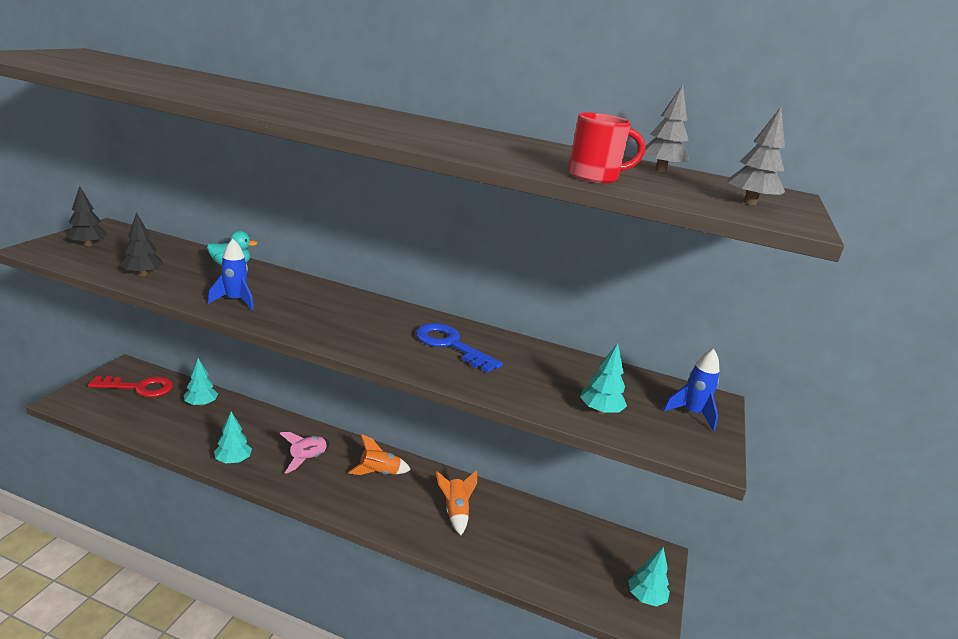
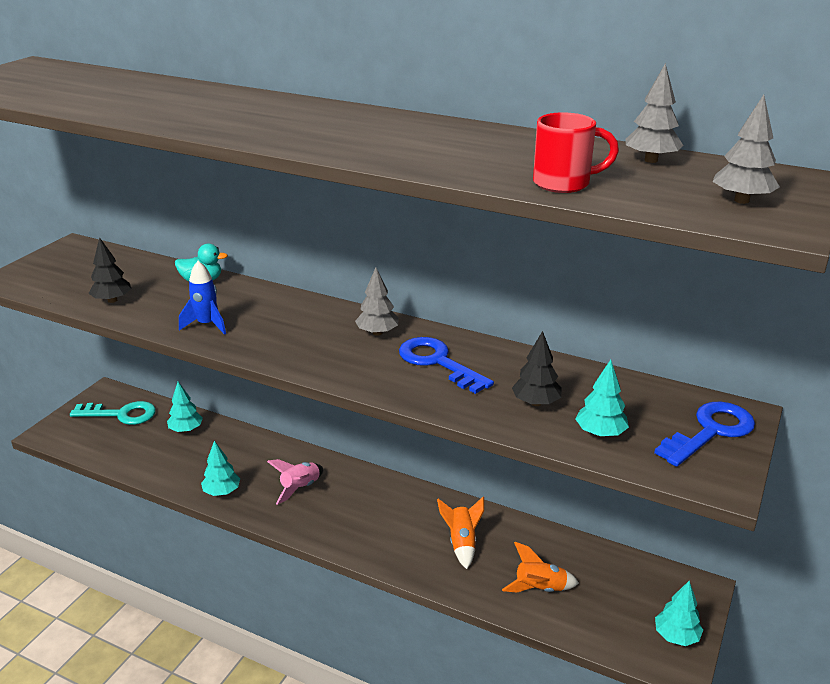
camera: 10 degrees right, 5 degrees up
(88, 245) = (55, 269): black tree -> black tree (536, 403)
(139, 387) = (121, 414): red key -> turquoise key
(379, 473) = (378, 501): orange rocket -> orange rocket (539, 589)
(394, 318) = (377, 332): none -> grey tree
(692, 414) = (710, 431): blue rocket -> blue key

